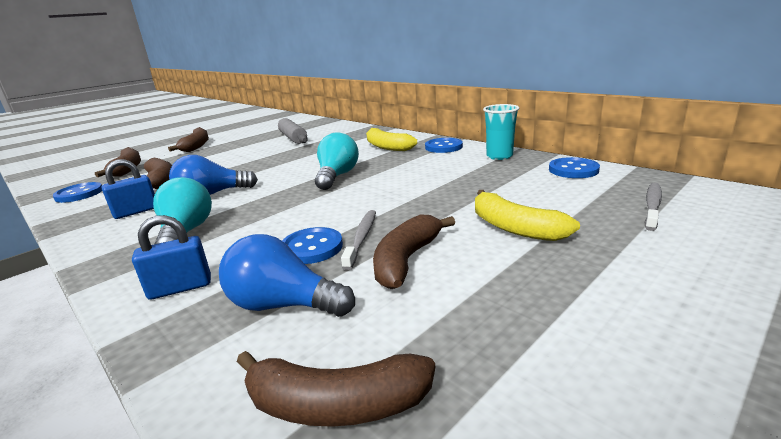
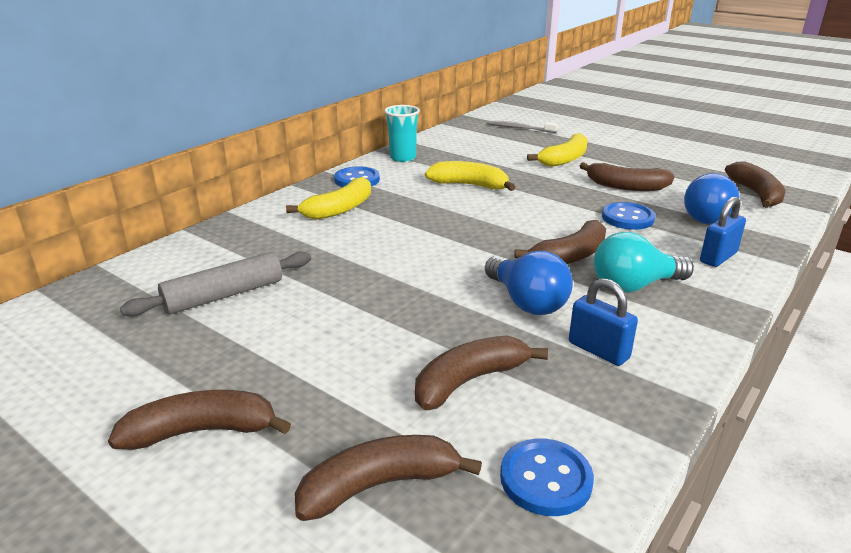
camera: 100 degrees left, 5 degrees up
(180, 288) = (718, 257): blue padlock -> blue padlock turned 75 degrees clockwise
(257, 212) = (570, 256): none -> brown banana
(337, 176) = (455, 228): turquoise light bulb -> none
(361, 238) = (602, 202): grey toothbrush -> none
(426, 180) = (469, 185): none -> yellow banana
(573, 170) = (448, 138): blue button -> none

